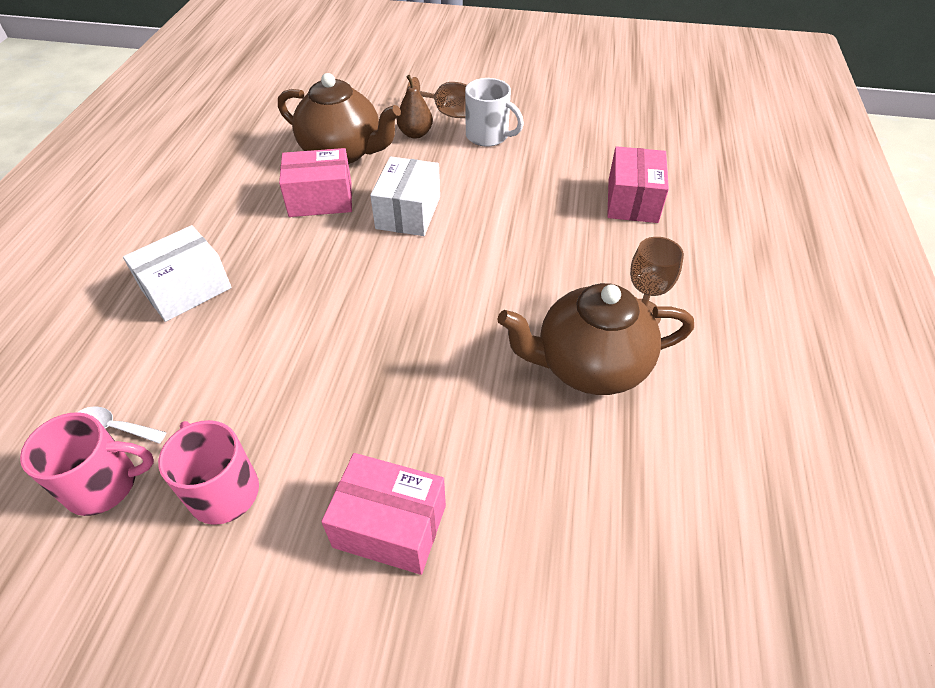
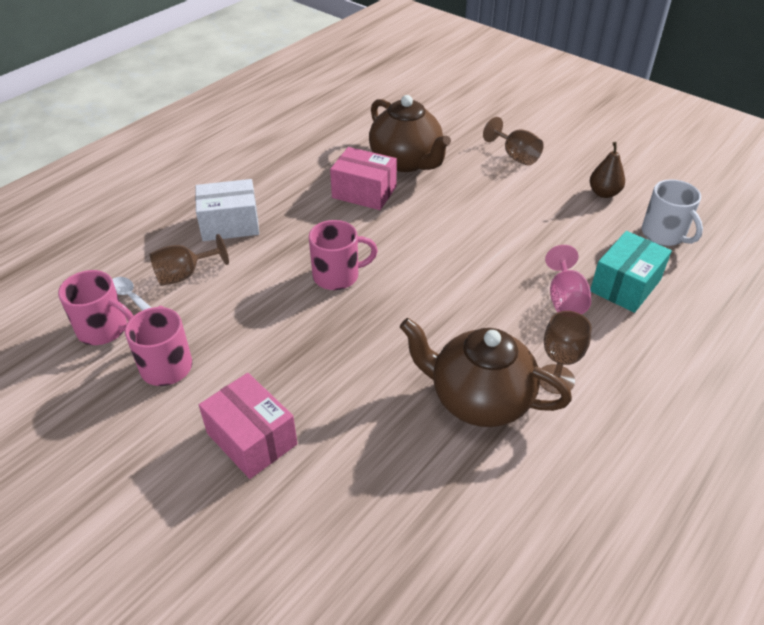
camera: 30 degrees right, 5 degrees down
(169, 371) = (184, 275): none -> brown goblet
(355, 298) = (337, 276): none -> pink mug
(408, 212) = (423, 226): white box -> none
(415, 134) = (475, 165): brown pear -> brown pear (604, 193)
(488, 136) = (536, 186): white mug -> white mug (664, 234)
(592, 233) = (565, 299): none -> pink goblet
(632, 201) = (625, 285): pink box -> turquoise box

